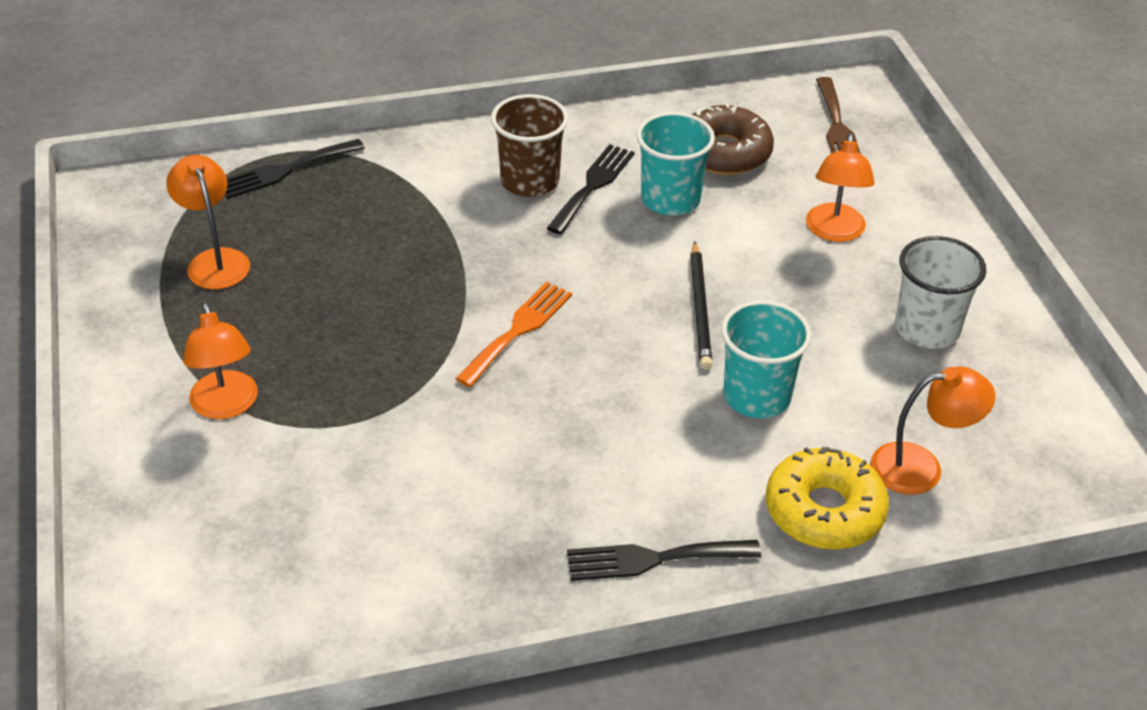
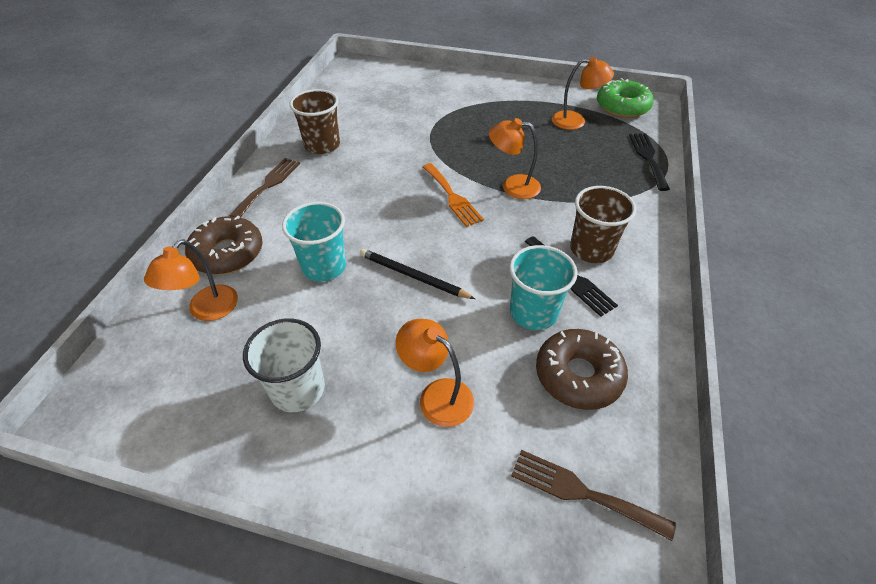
camera: 120 degrees right, 5 degrees up
(135, 220) = (622, 107): none -> green donut
(226, 406) = (468, 104): orange lamp -> orange lamp (512, 186)
(494, 550) = (322, 145): none -> brown cup
(653, 559) = (268, 185): black fork -> brown fork
(824, 511) = (228, 253): yellow donut -> brown donut

